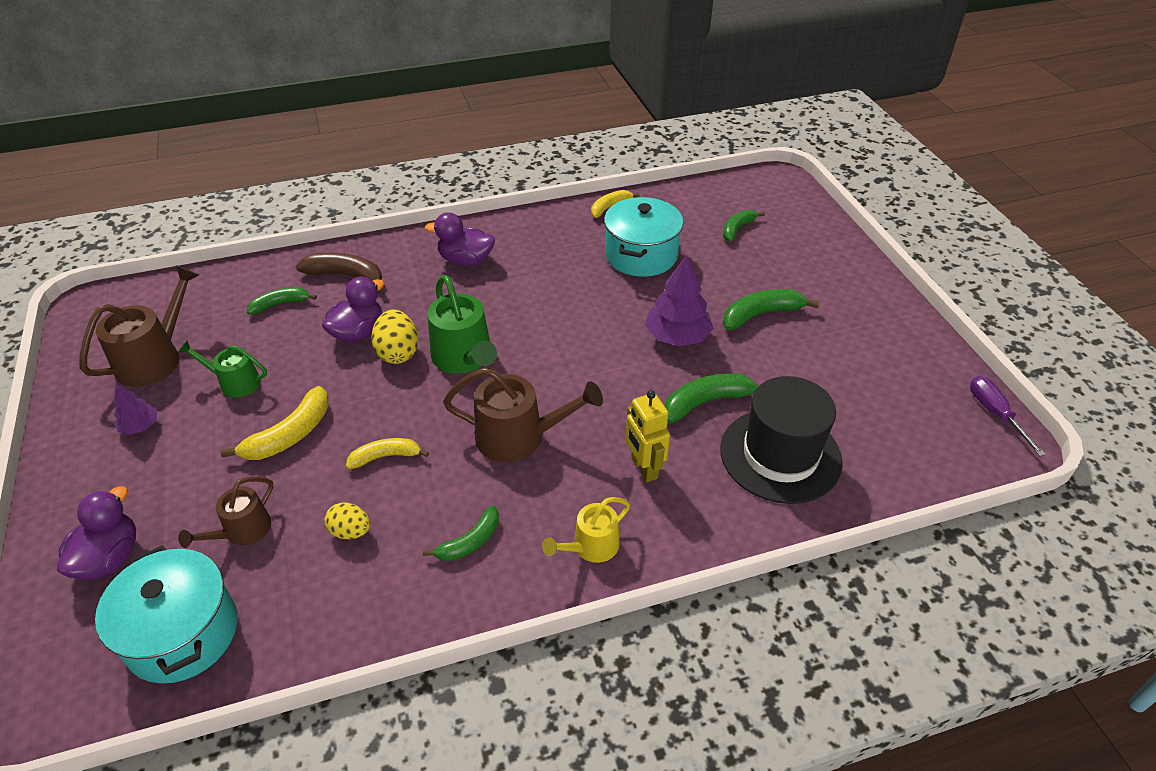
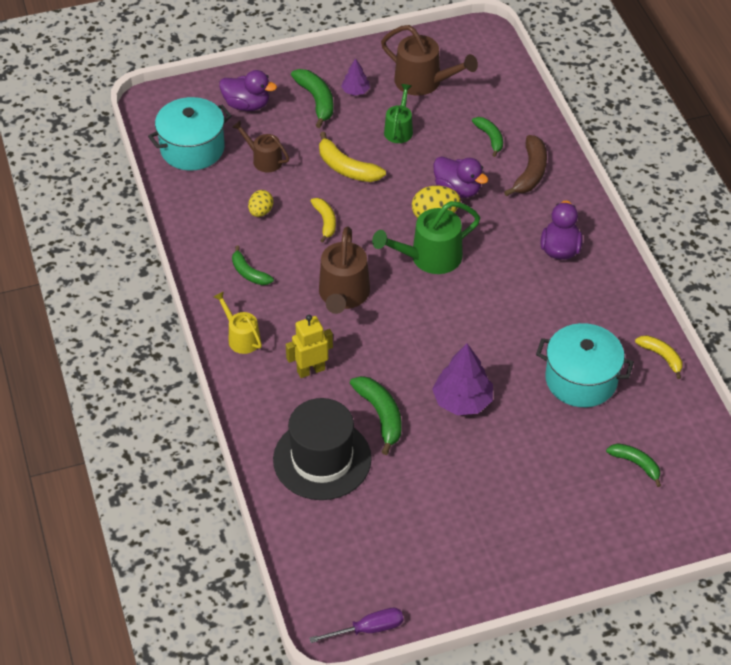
camera: 90 degrees right, 5 degrees up
(761, 315) = (496, 468): green banana -> green banana (316, 101)

